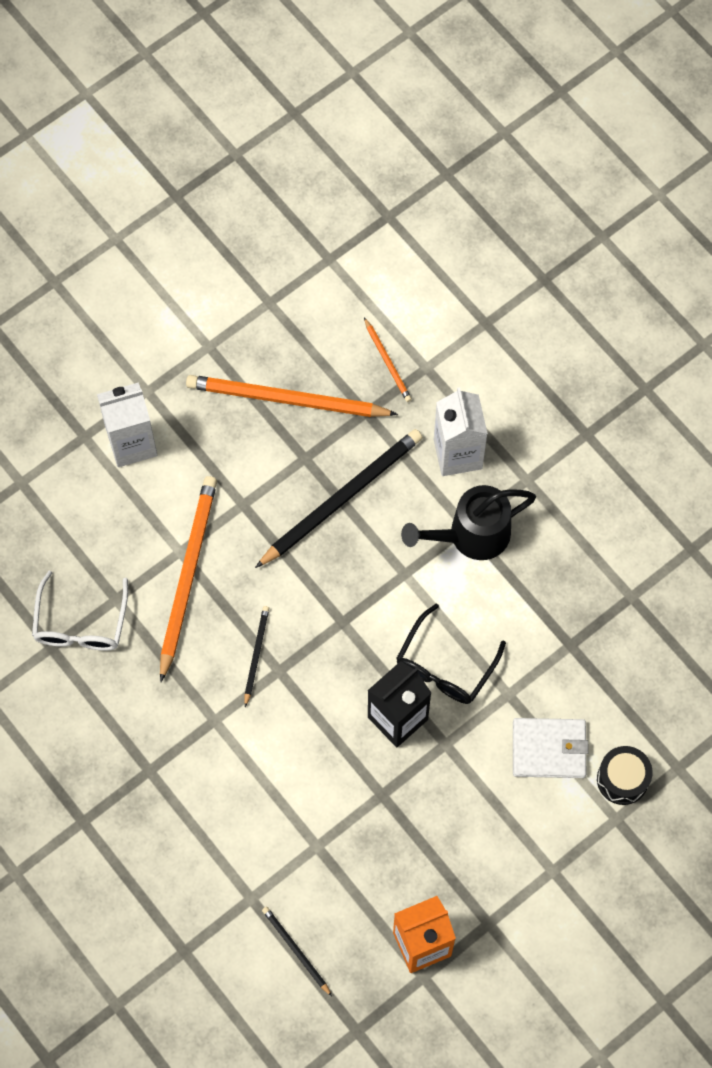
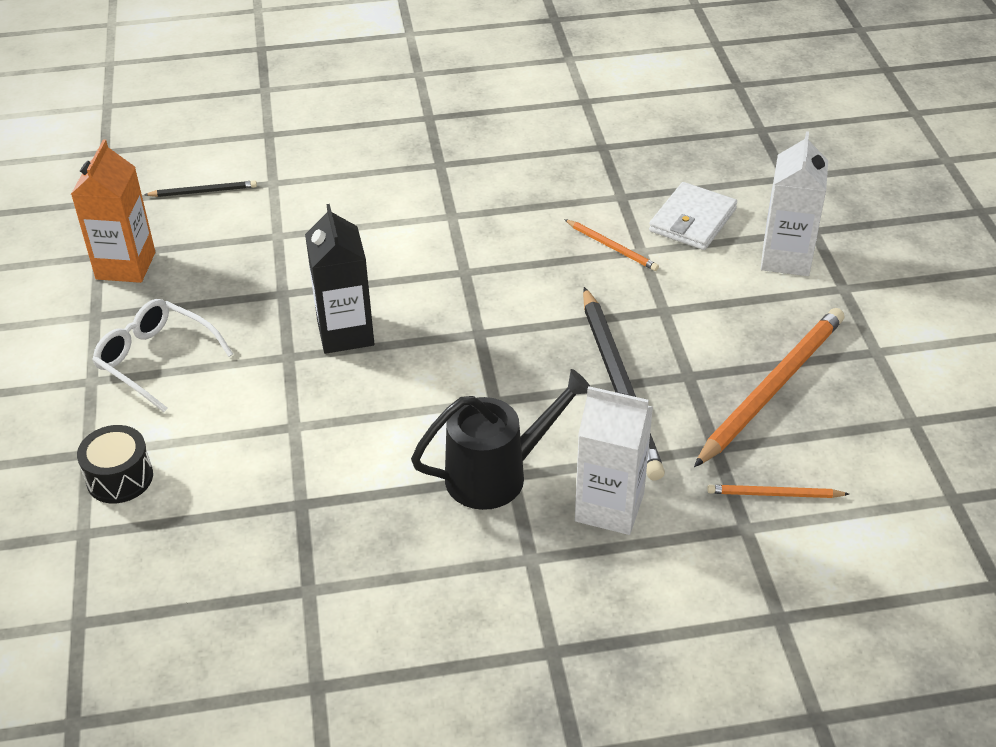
camera: 120 degrees right, 25 degrees down
(81, 623) = (612, 169): white glasses -> white glasses (156, 360)
(187, 575) = (612, 247): orange pencil -> orange pencil, size x0.48
(256, 655) = (493, 262): black pencil -> none
(445, 666) = (368, 390): black glasses -> none
(470, 536) = (498, 474): black watering can -> black watering can turned 60 degrees clockwise
(549, 749) = (208, 432): white wallet -> white wallet (692, 220)

